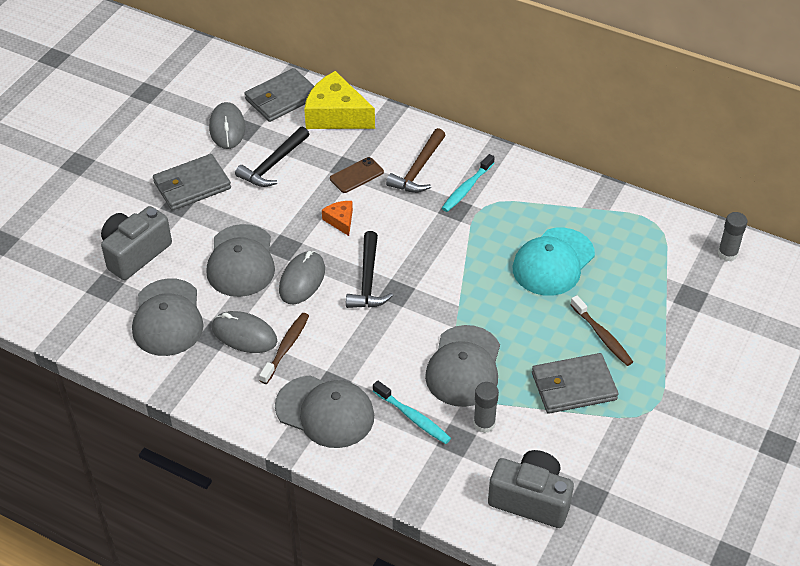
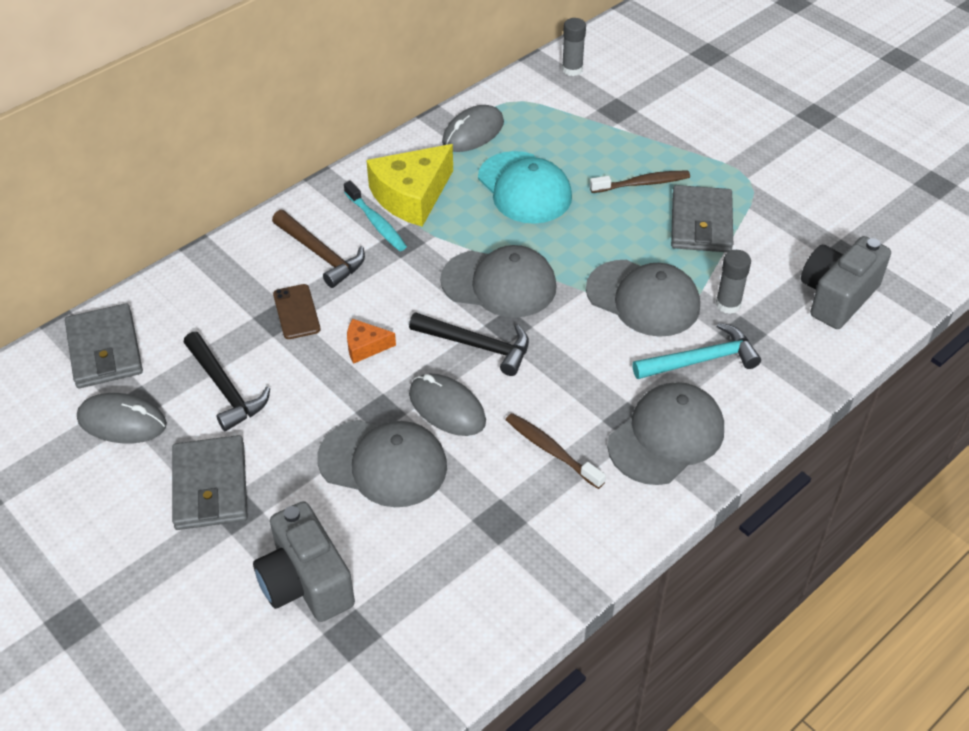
camera: 70 degrees left, 0 degrees up
(167, 318) = (446, 567): grey cap -> grey cap (499, 284)
(244, 335) = (513, 488): grey mouse -> grey mouse (473, 133)
(336, 115) = (175, 304): yellow cheese -> yellow cheese (411, 196)
(413, 417) = (701, 360): turquoise toothbrush -> turquoise hammer

